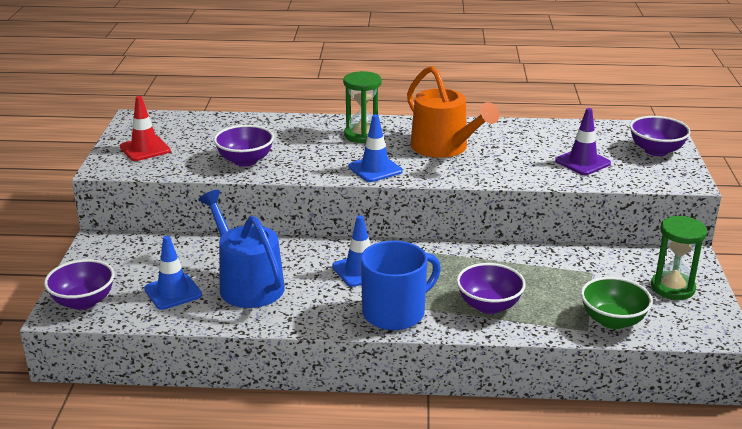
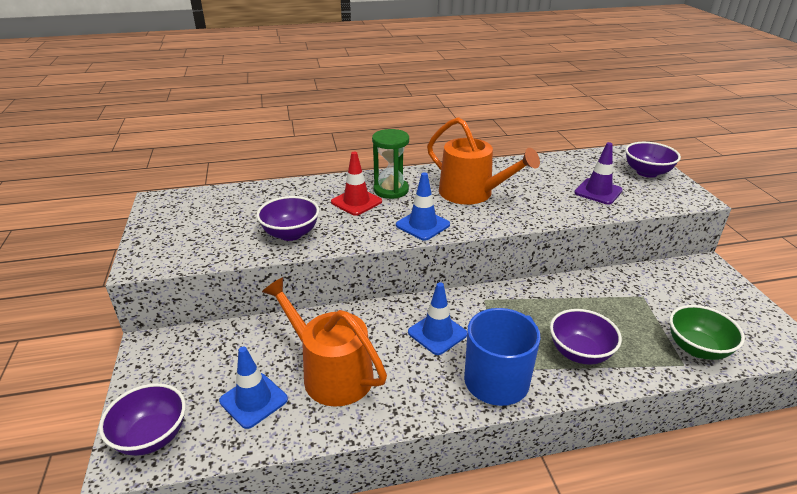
camera: 15 degrees left, 5 degrees up
(145, 149) = (179, 235): red traffic cone -> red traffic cone (356, 202)
(247, 284) = (331, 373): blue watering can -> orange watering can
(672, 288) = (718, 301): green hourglass -> none

